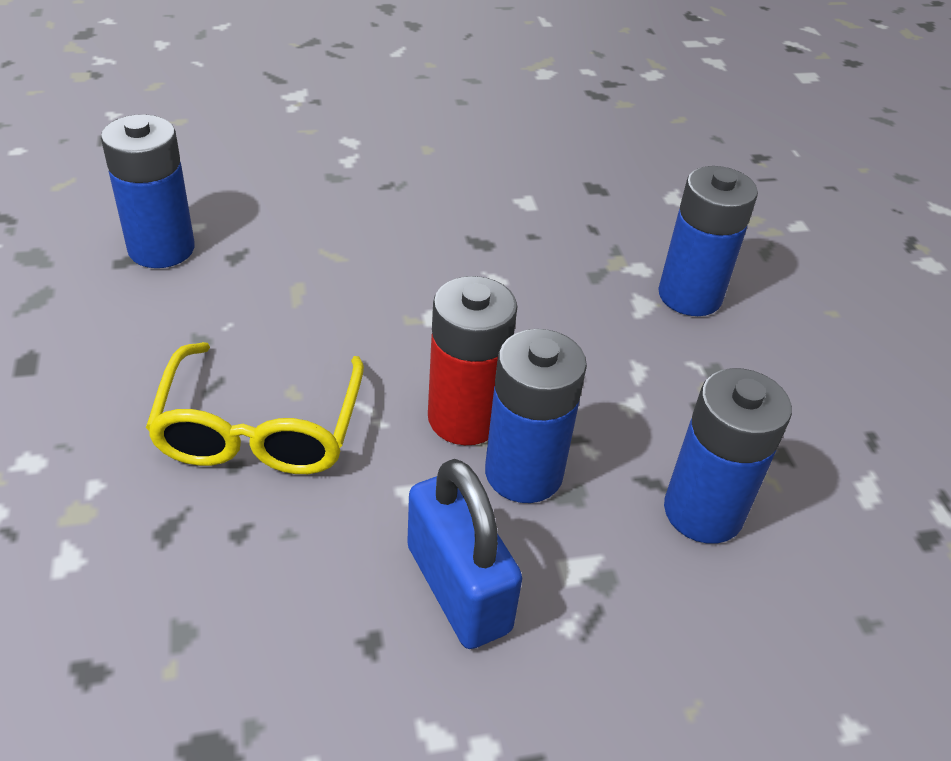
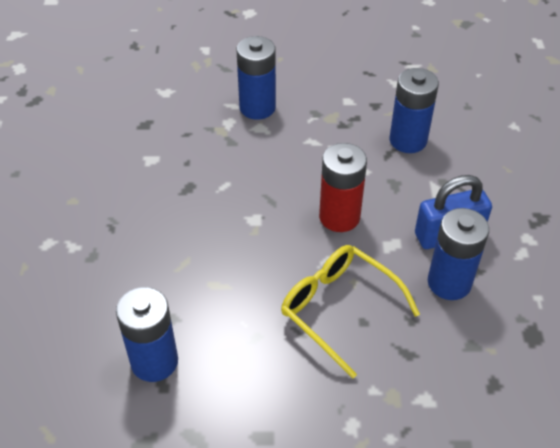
camera: 75 degrees left, 5 degrees up
(259, 430) = (338, 309): yellow glasses -> yellow glasses turned 150 degrees counterclockwise
(523, 473) = (379, 199): blue battery -> blue battery (449, 282)

